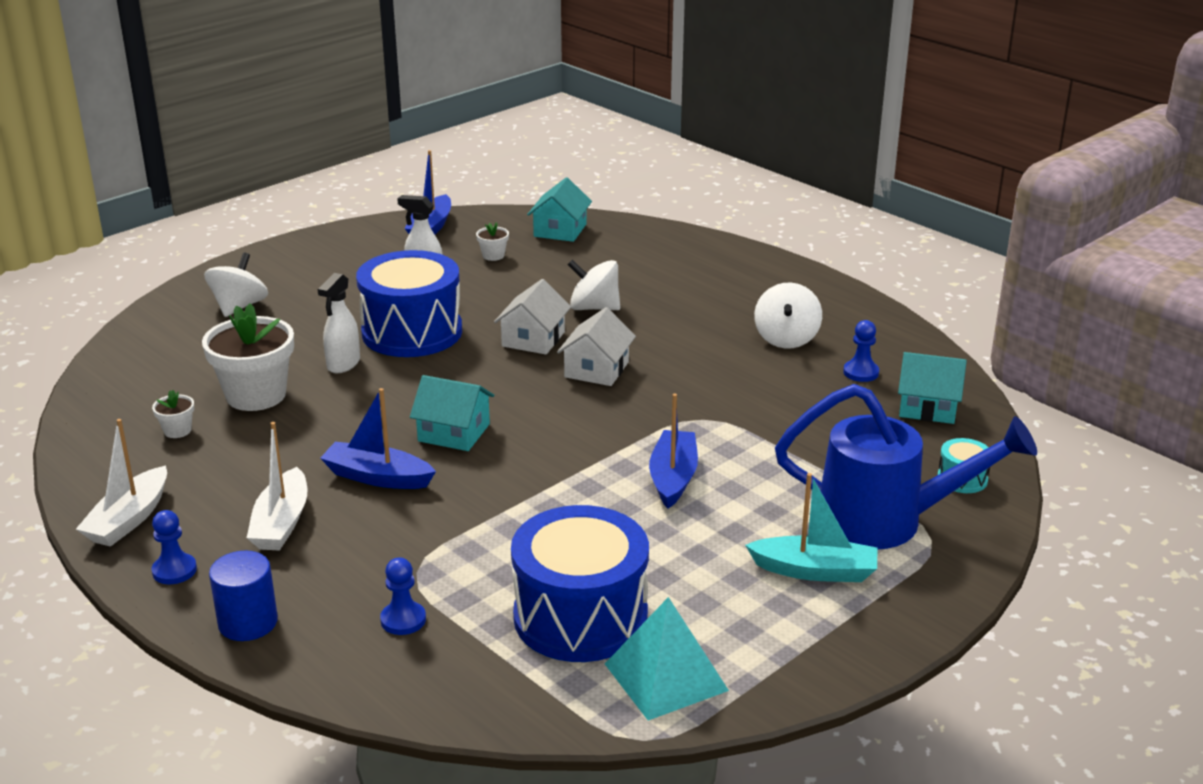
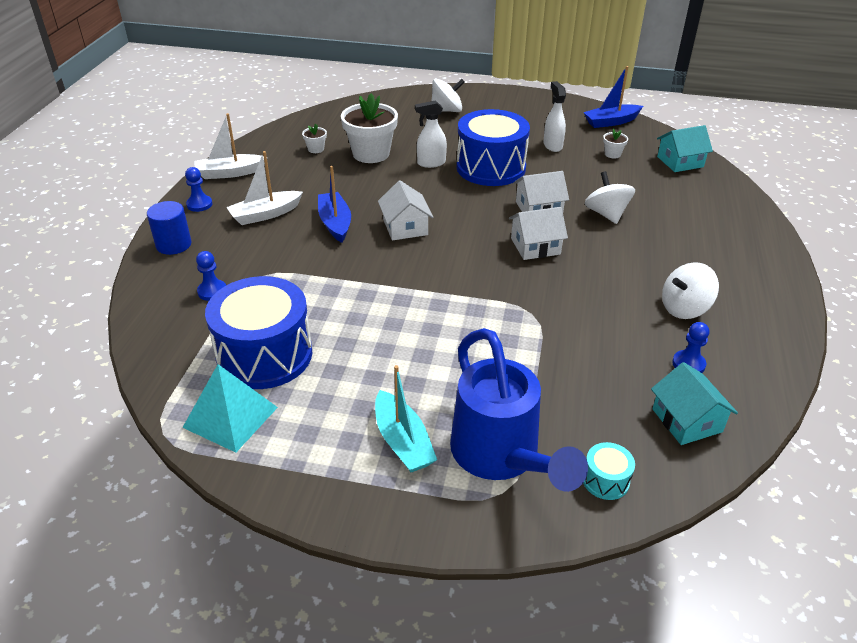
camera: 55 degrees right, 10 degrees up
(454, 432) = (405, 227): turquoise house -> white house
(673, 478) = (447, 330): blue boat -> none

